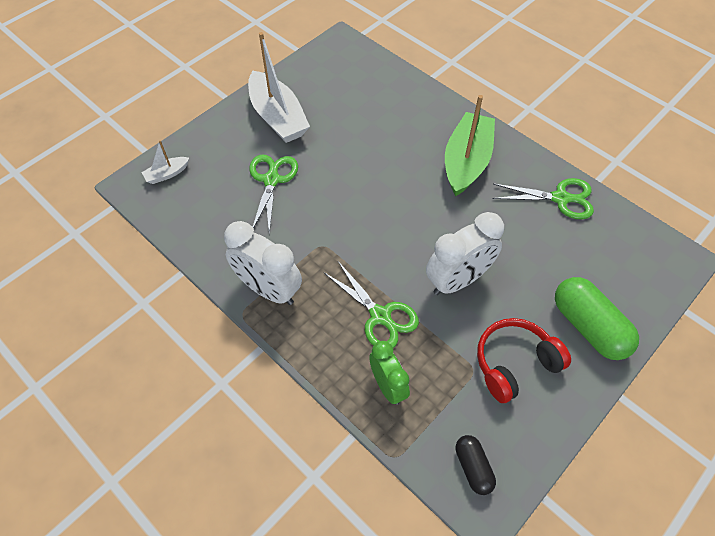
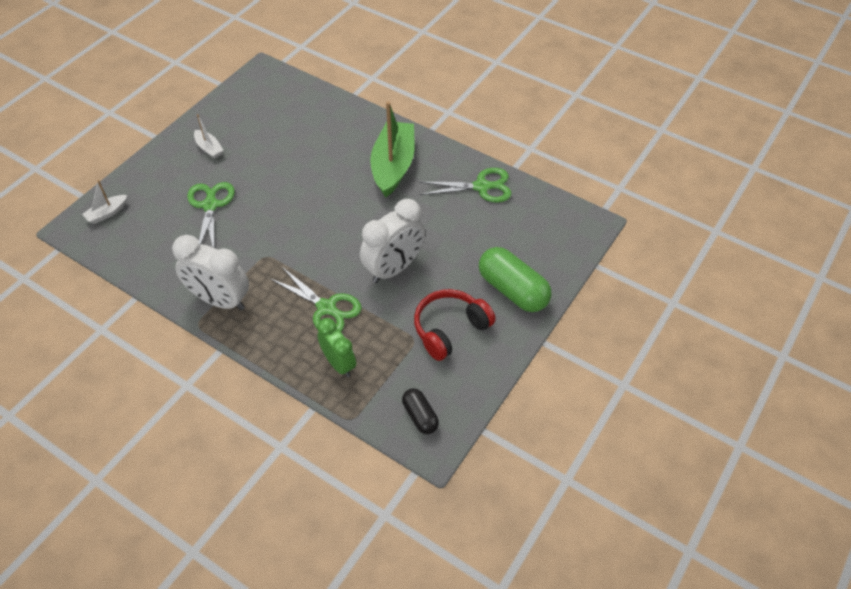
camera: 10 degrees left, 5 degrees down
(278, 117) = (209, 148): white boat -> white boat, size x0.46

